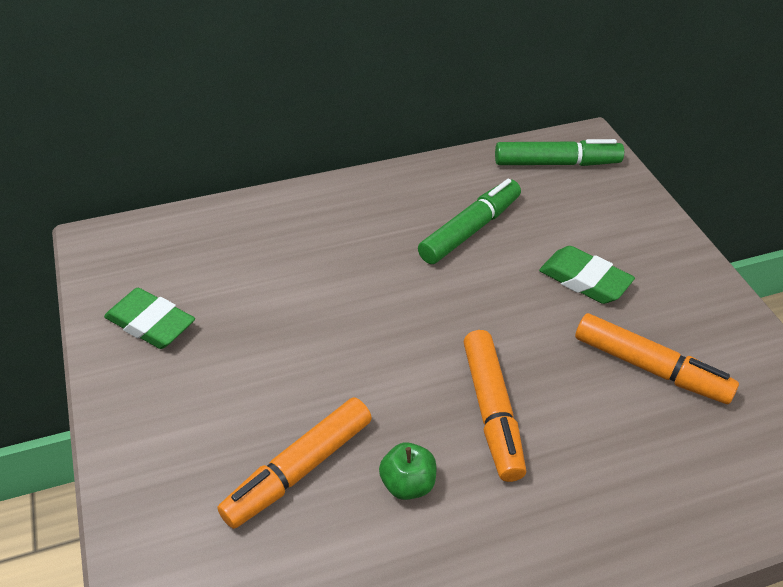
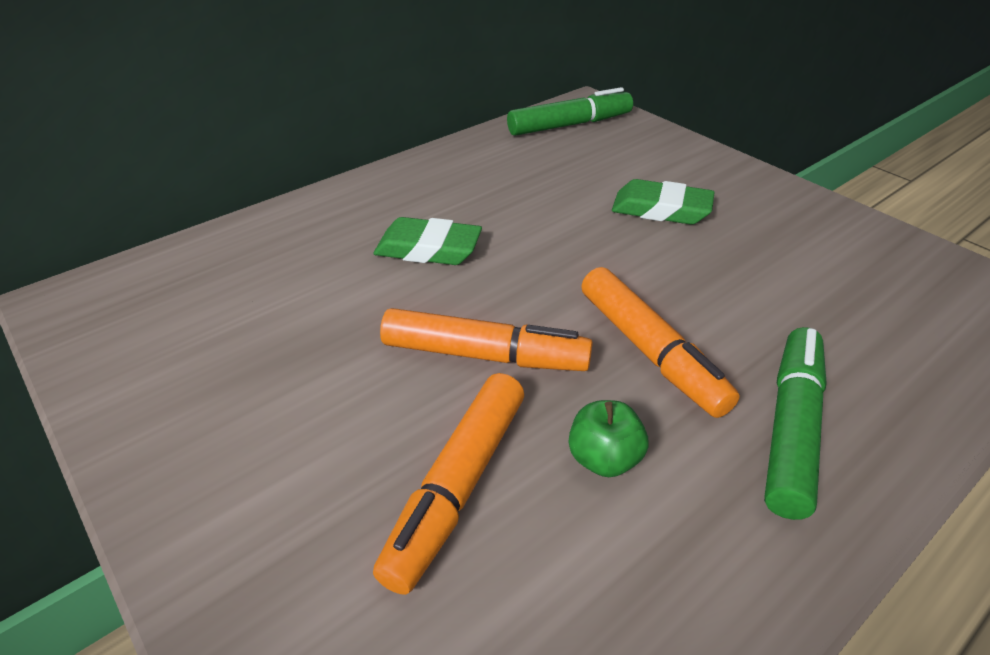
camera: 20 degrees left, 5 degrees down
(150, 324) = (174, 372): green eraser -> green eraser (428, 249)
(470, 230) = (520, 193): green marker -> green marker (791, 428)
(650, 368) = (778, 268): orange marker -> orange marker (485, 355)

